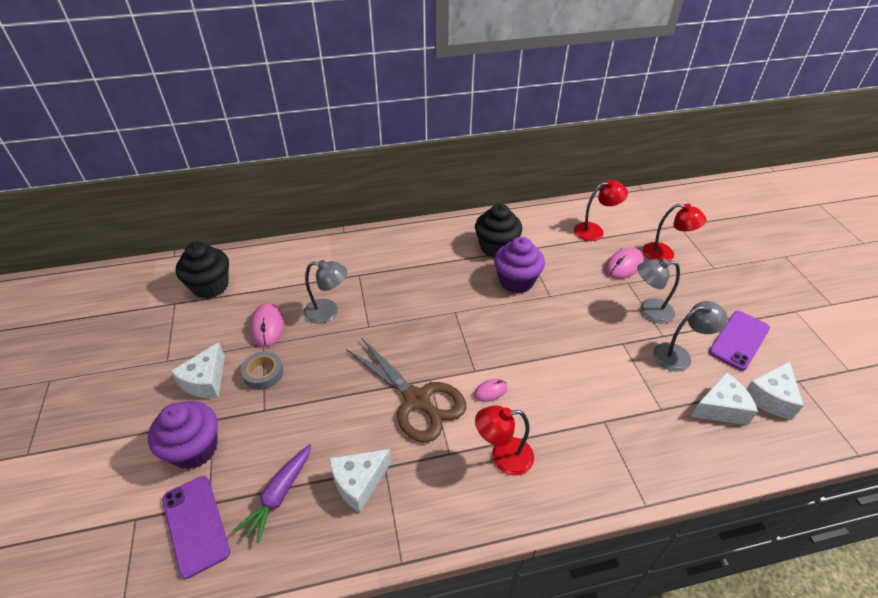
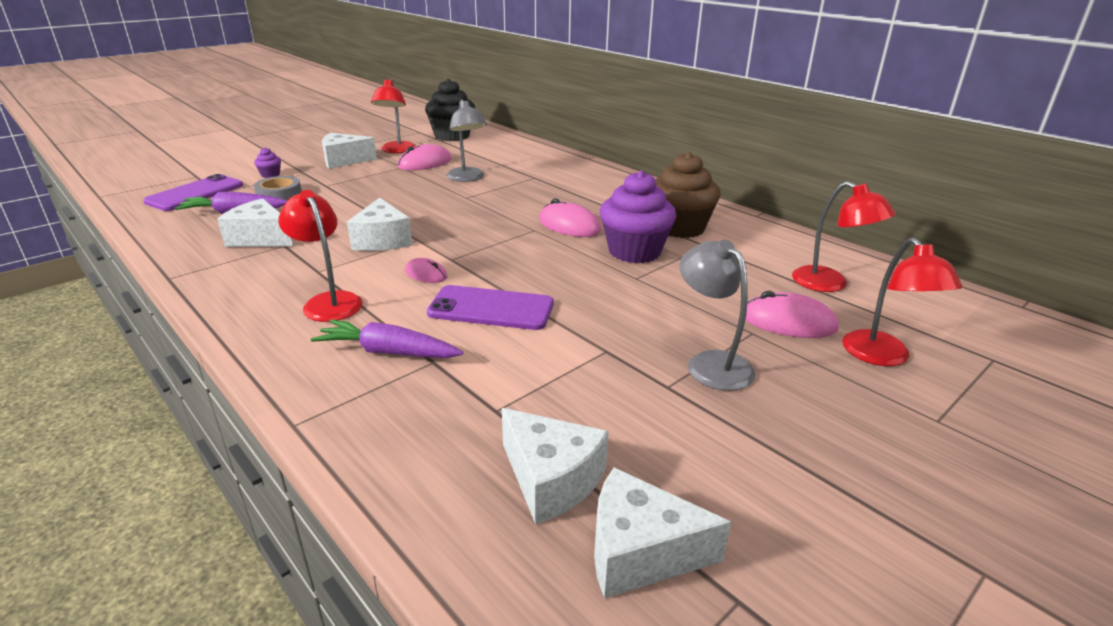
camera: 60 degrees right, 15 degrees down
(194, 449) = (270, 175): purple cupcake -> purple cupcake, size x0.43
(213, 335) = (396, 150): none -> red lamp
(263, 373) = (367, 175): grey tape -> grey tape (279, 195)
(417, 400) = (382, 240): brown scissors -> white cheese
(459, 293) = (569, 225): none -> pink mouse
(496, 247) = (680, 228): black cupcake -> brown cupcake
(585, 440) = (388, 352): none -> purple carrot
(679, 355) = (638, 411): grey lamp -> none
(739, 340) = (764, 483): purple phone -> purple phone (491, 308)

